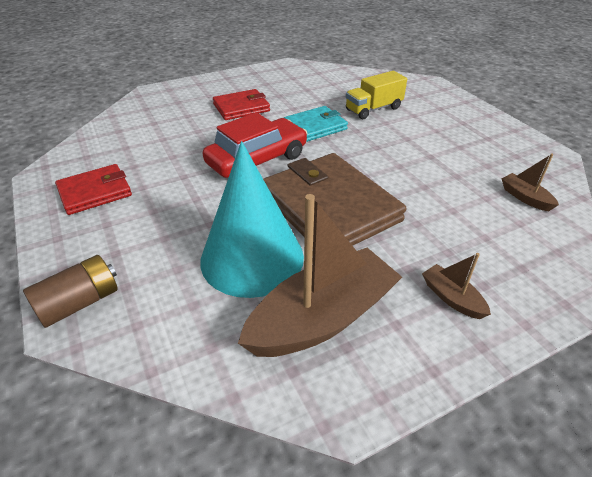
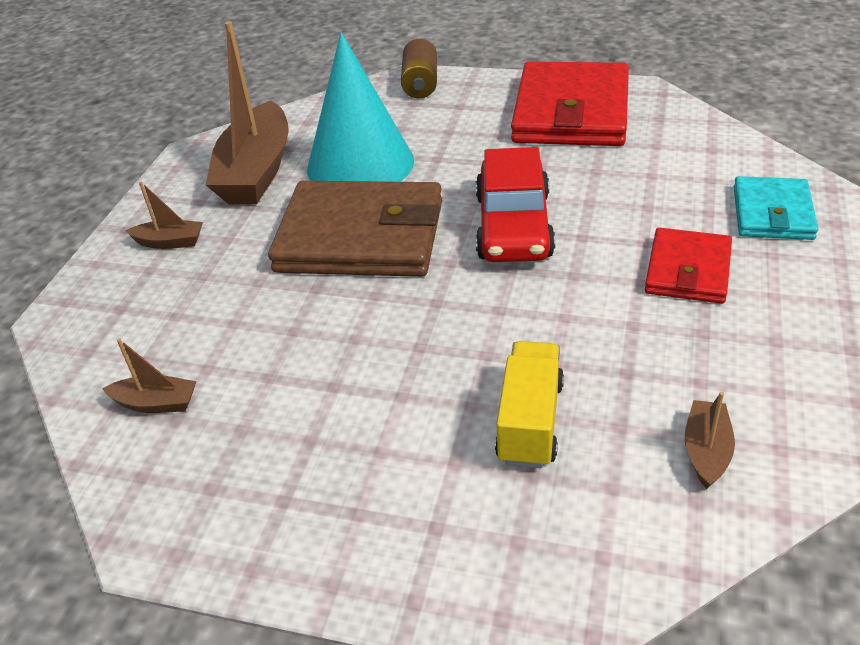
camera: 135 degrees right, 0 degrees up
(95, 192) = (571, 111): red wallet -> red wallet, size x1.80
(315, 127) = (543, 316): turquoise wallet -> turquoise wallet (772, 213)
(337, 80) = (706, 451): none -> brown boat

